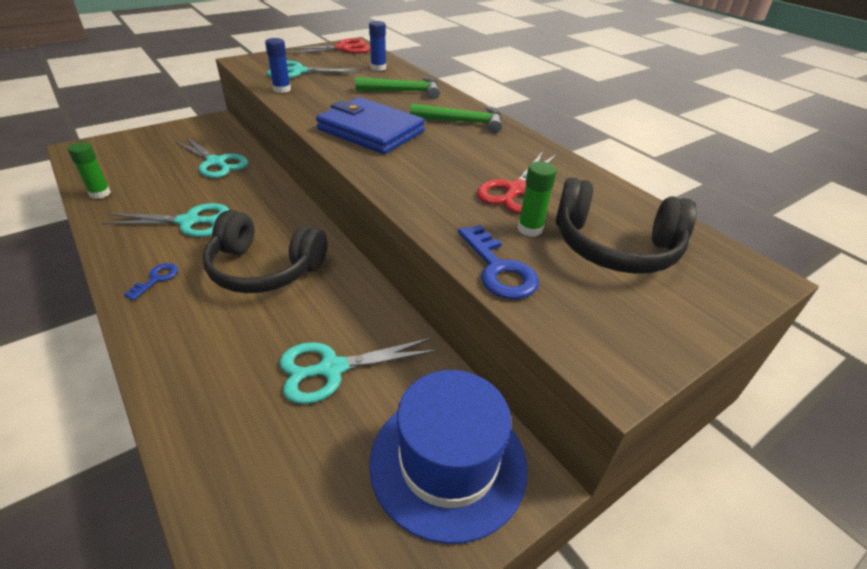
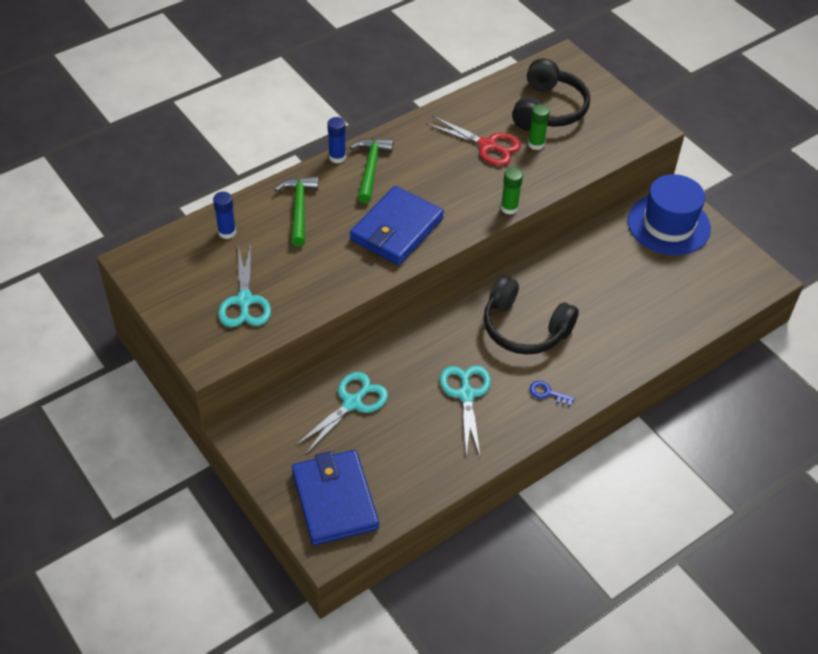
camera: 90 degrees left, 10 degrees up
(100, 193) = (425, 482): green glue stick -> green glue stick (509, 208)
(120, 153) = (335, 500): none -> blue wallet
(264, 268) = (524, 328): black headphones -> black headphones turned 105 degrees clockwise
(282, 89) = (301, 306): blue glue stick -> blue glue stick (337, 157)
(332, 369) = (616, 277): turquoise scissors -> none
(343, 49) = (155, 269): red scissors -> none
(498, 269) = (581, 162): blue key -> none

